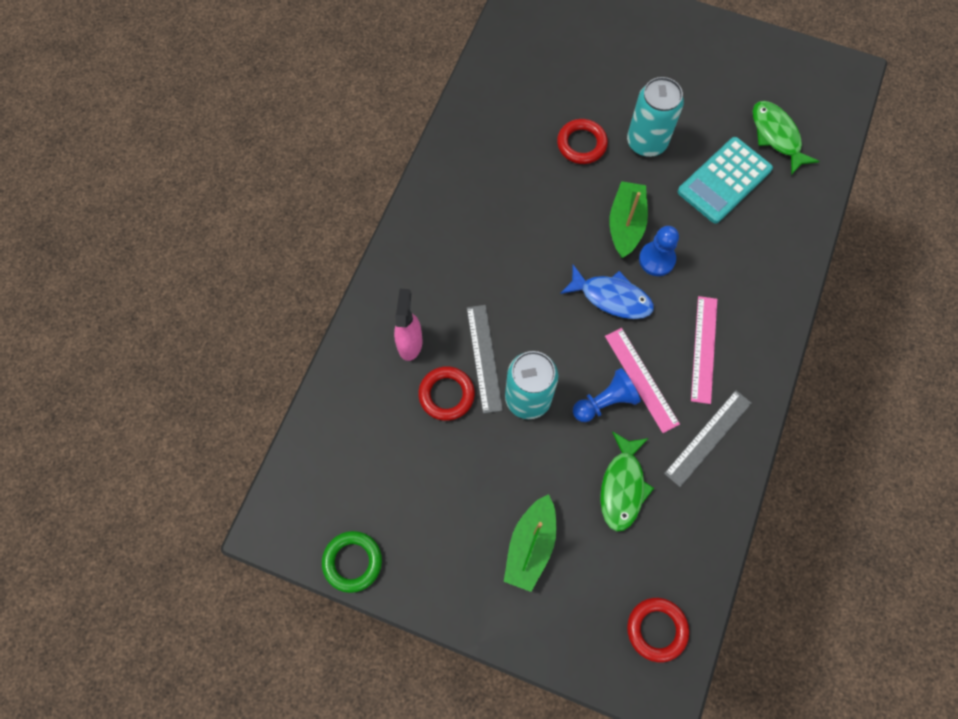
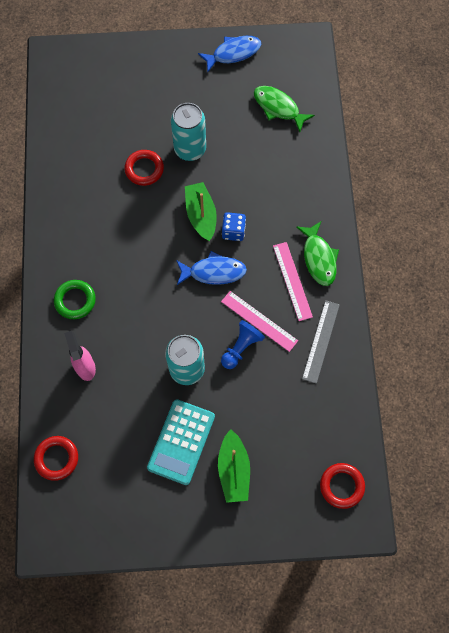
camera: 25 degrees left, 0 degrees up
(352, 562) = (115, 539): green ring -> green ring (75, 301)
(446, 395) = (128, 392): red ring -> red ring (56, 458)
(484, 358) = (143, 354): grey ruler -> none
(622, 487) = (278, 401): green fish -> green fish (318, 258)
(657, 259) = (233, 231): blue pawn -> blue dice
(724, 180) = (256, 155): turquoise calculator -> turquoise calculator (181, 442)
(748, 51) = (233, 53): none -> blue fish

